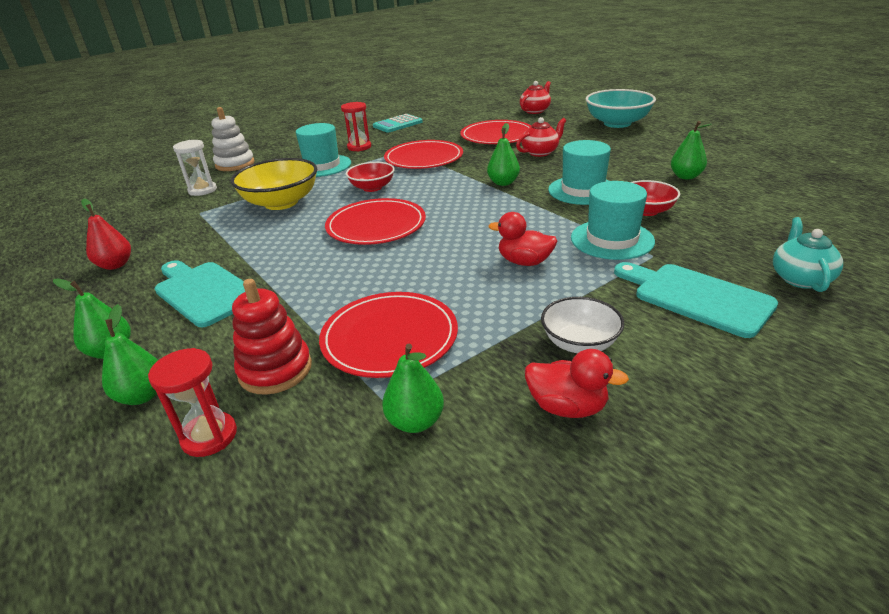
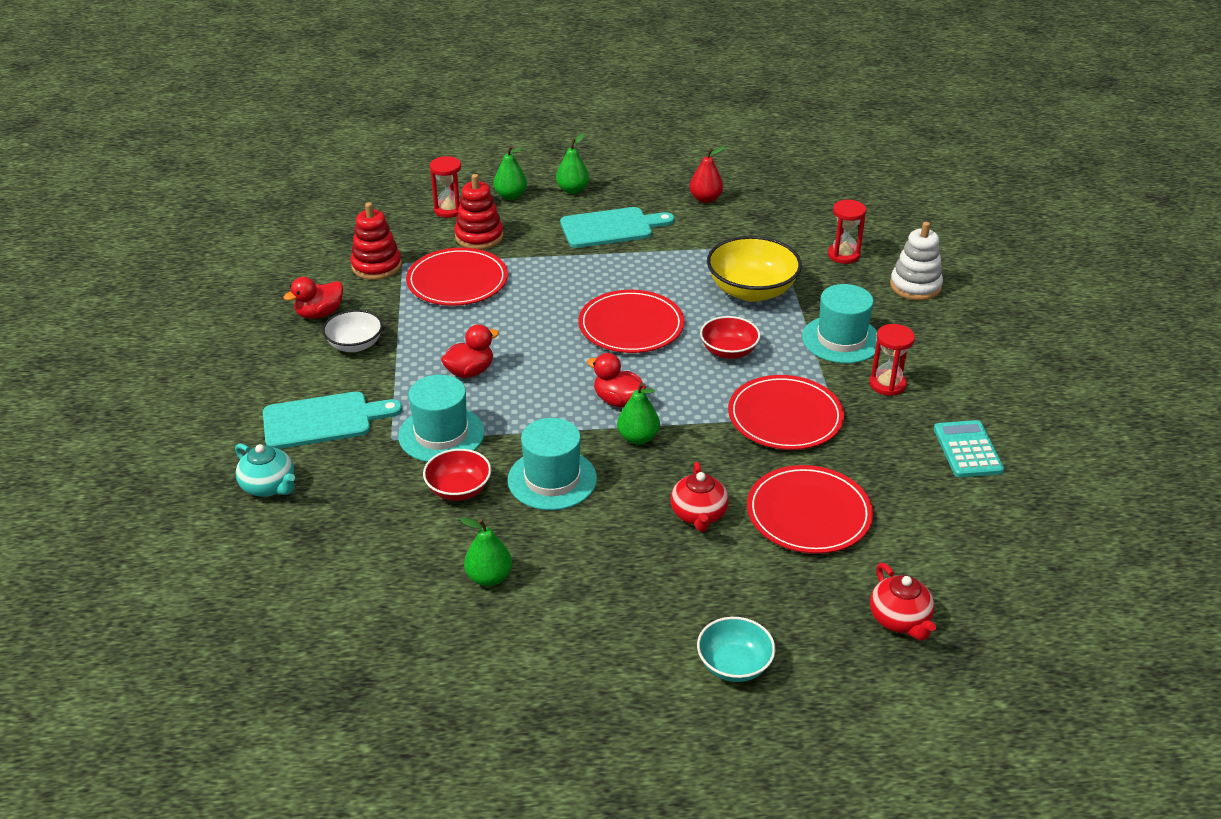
camera: 120 degrees right, 5 degrees up
(202, 190) = (843, 255): white hourglass -> red hourglass
(415, 422) = (376, 266): green pear -> red stacking toy
(475, 199) = (618, 400): none -> red duck
(617, 123) = (734, 665): turquoise bowl -> turquoise bowl, size x0.60

